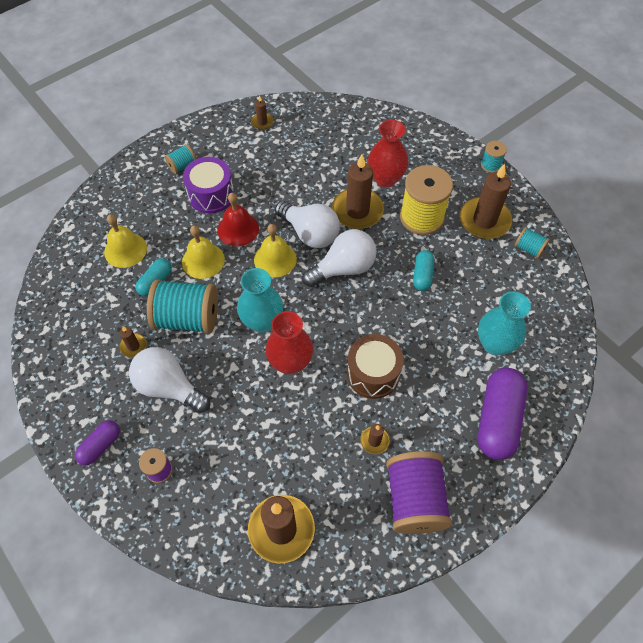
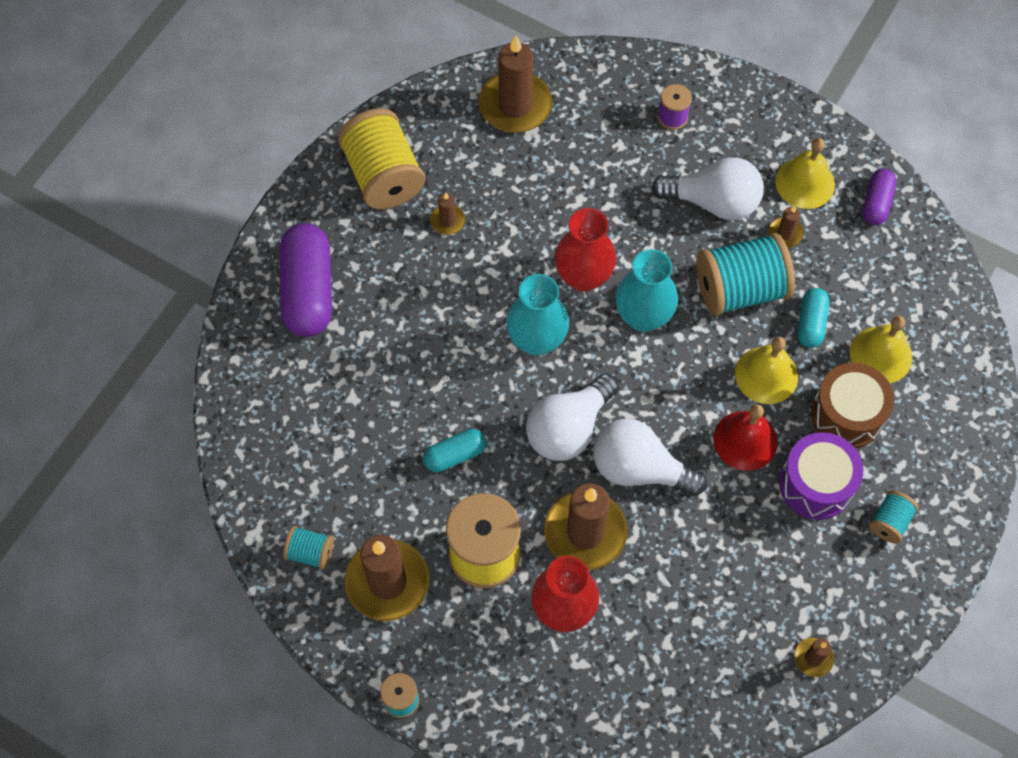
camera: 160 degrees right, 5 degrees up
(100, 445) = (751, 119): purple capsule -> purple capsule (876, 203)
(275, 259) = (669, 410): yellow bell -> yellow bell (805, 183)
(373, 373) = (476, 296): brown drum -> brown drum (846, 415)
(414, 499) = (383, 176): purple spool -> yellow spool
(422, 275) = (455, 455): turquoise capsule -> turquoise capsule turned 75 degrees clockwise
(495, 344) = (331, 386): turquoise vase -> turquoise vase (537, 340)

